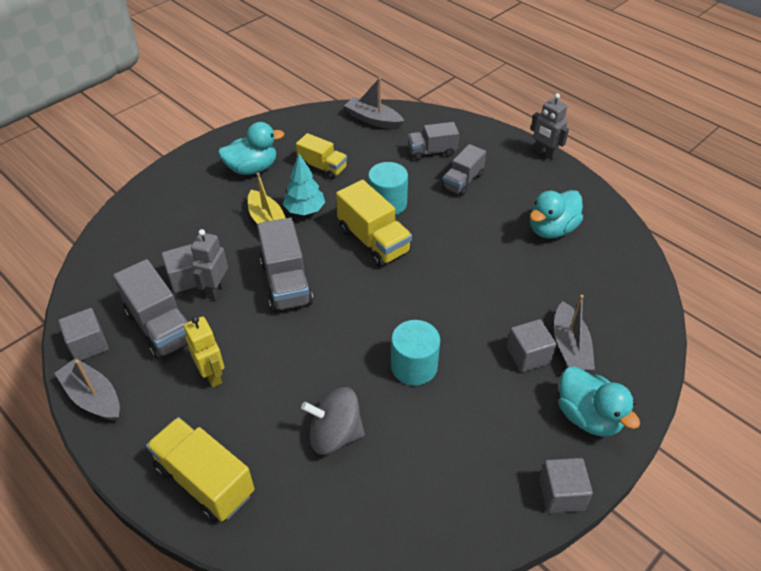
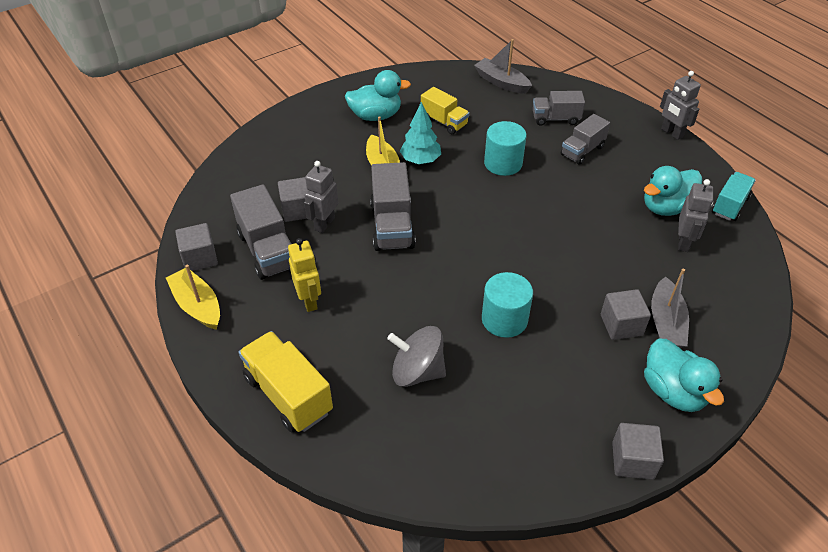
camera: 10 degrees right, 0 degrees up
(93, 397) = (197, 305): grey boat -> yellow boat
(374, 241) = (483, 197): yellow truck -> none
(573, 263) = (684, 242): none -> grey robot
(610, 220) = (729, 205): none -> turquoise truck

